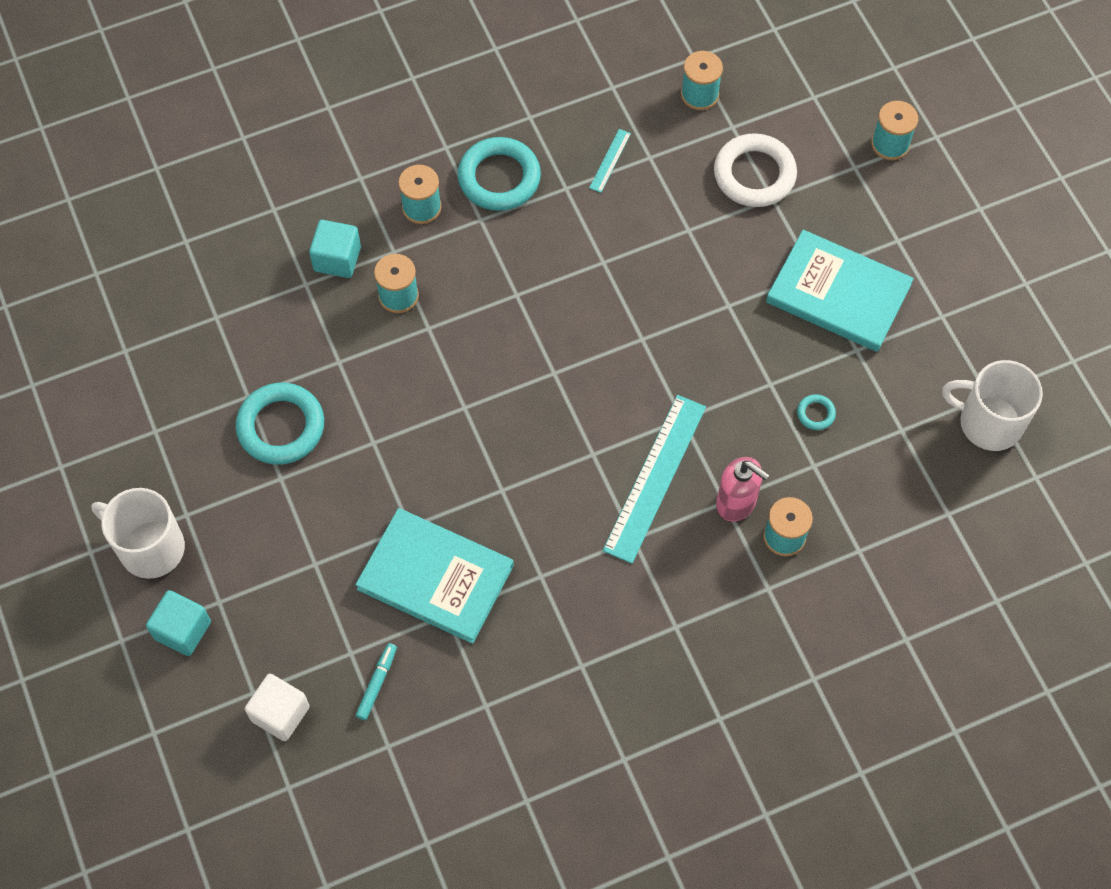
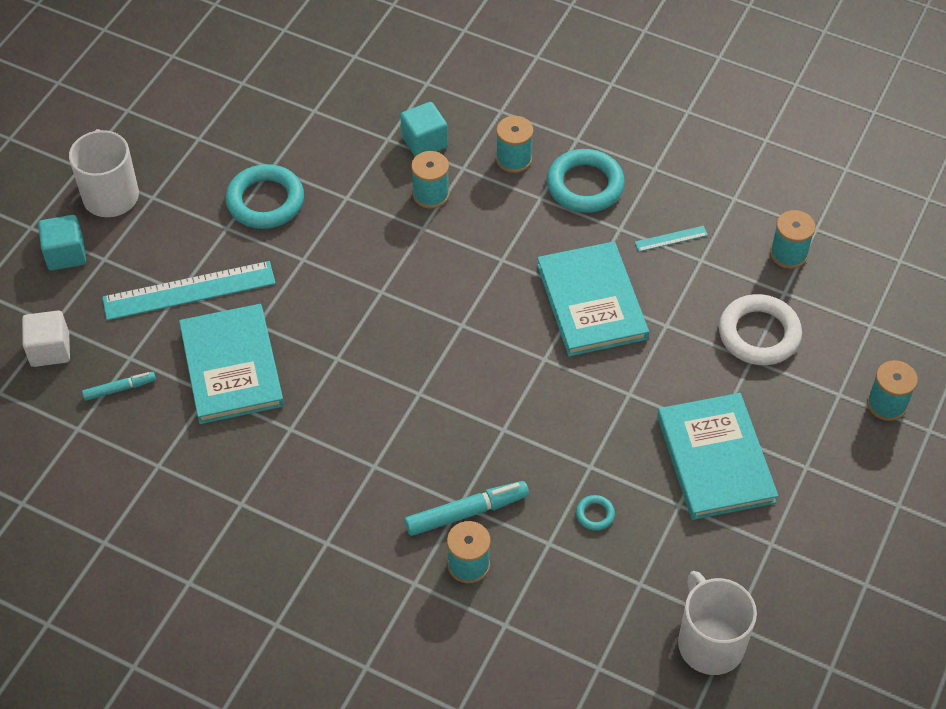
camera: 50 degrees right, 10 degrees down
(618, 263) = (592, 302): none -> turquoise book
(655, 478) = (437, 446): turquoise ruler -> turquoise ruler (189, 291)
(736, 503) = (466, 513): pink soap dispenser -> turquoise marker

